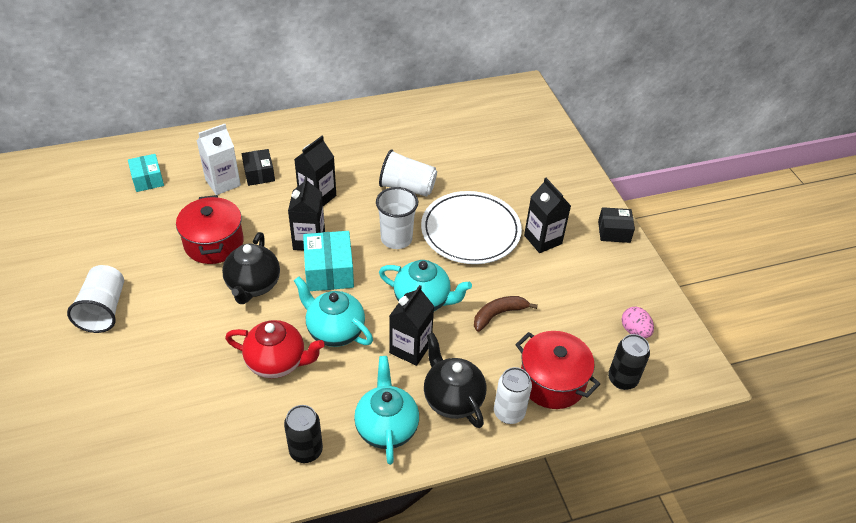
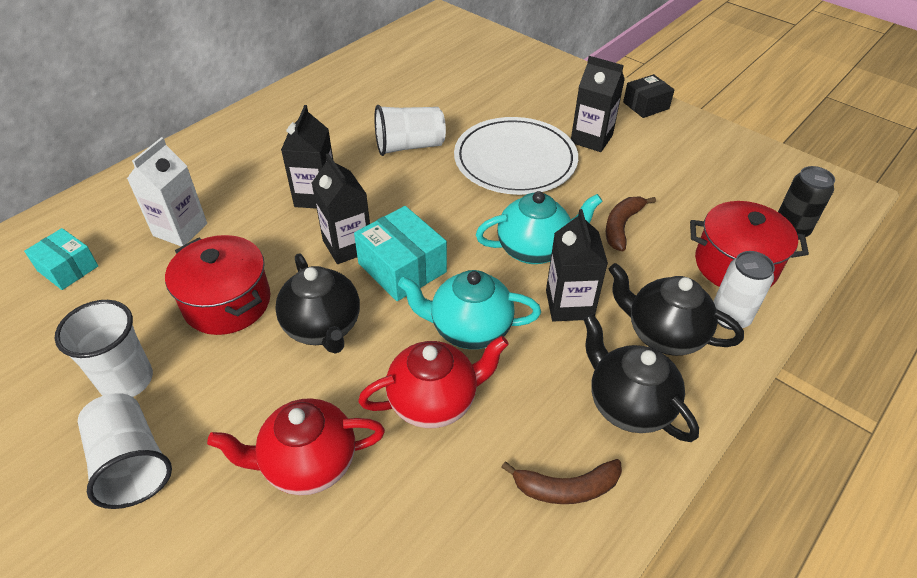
camera: 30 degrees left, 0 degrees up
(185, 358) = (308, 463): none -> red teapot
(259, 174) = (221, 201): black box -> none
(306, 451) = (566, 488): black can -> brown banana
(386, 427) = (628, 405): turquoise teapot -> black teapot
(396, 239) = (446, 201): white cup -> white cup (126, 380)
(634, 331) = (753, 182): pink egg -> none

